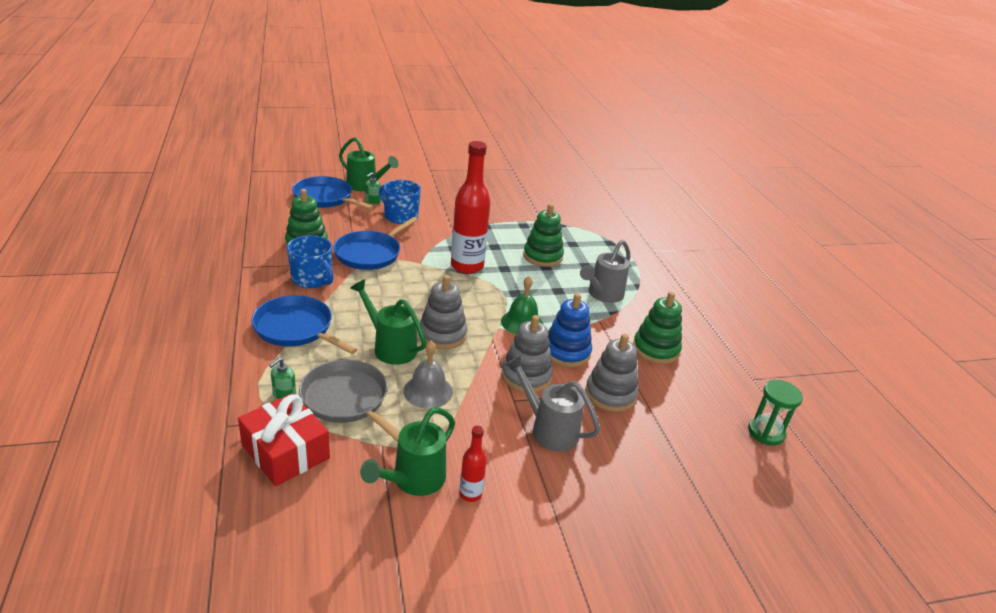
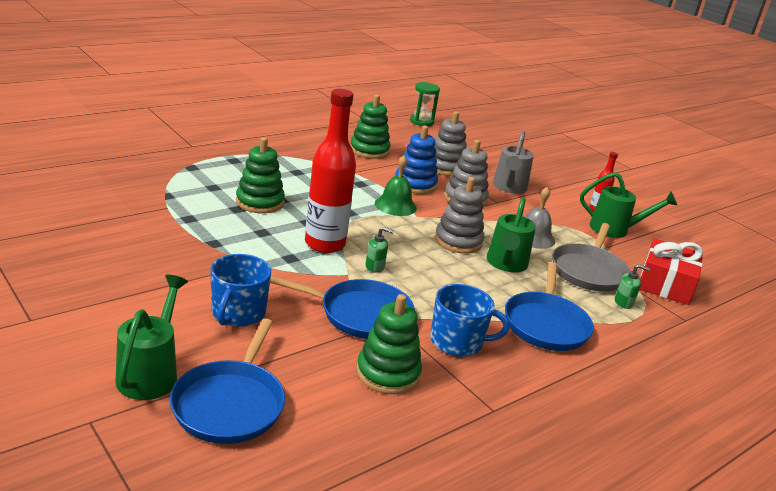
camera: 115 degrees left, 5 degrees down
(312, 279) = (457, 342): blue mug -> blue mug turned 75 degrees clockwise
(372, 201) = (206, 350): green soap dispenser -> green soap dispenser (375, 267)
(602, 294) = (307, 170): grey watering can -> none

